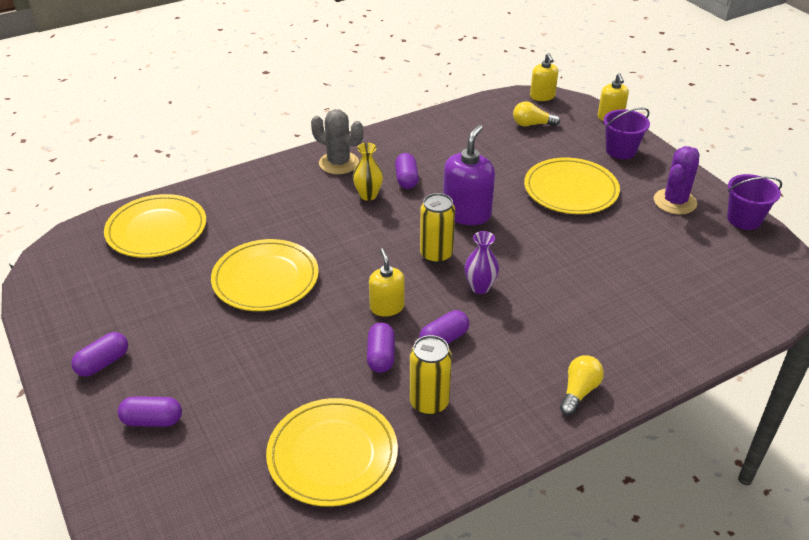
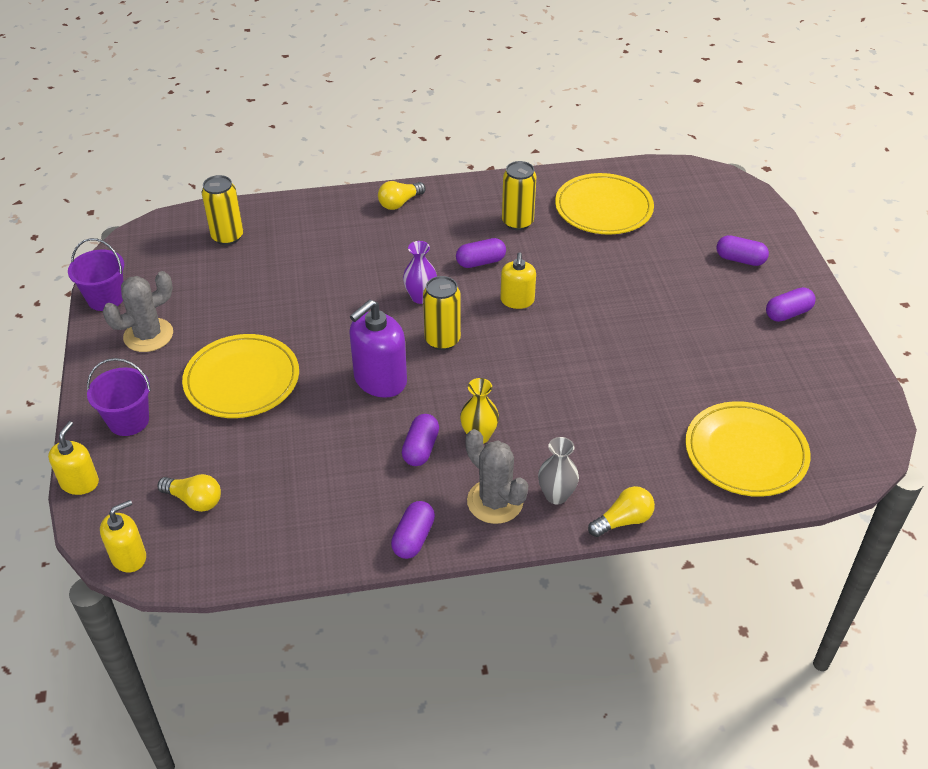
camera: 160 degrees left, 5 degrees up
(247, 172) = (623, 521): none -> yellow light bulb
(265, 279) = (627, 357): yellow plate -> none
(297, 175) = (556, 495): none -> grey vase
(381, 356) = (541, 262): purple capsule -> purple capsule (413, 538)
(542, 96) = (129, 557): yellow soap dispenser -> yellow soap dispenser turned 45 degrees clockwise
(675, 202) = (148, 335): purple cactus -> grey cactus
(713, 300) = (227, 237): none -> yellow can

